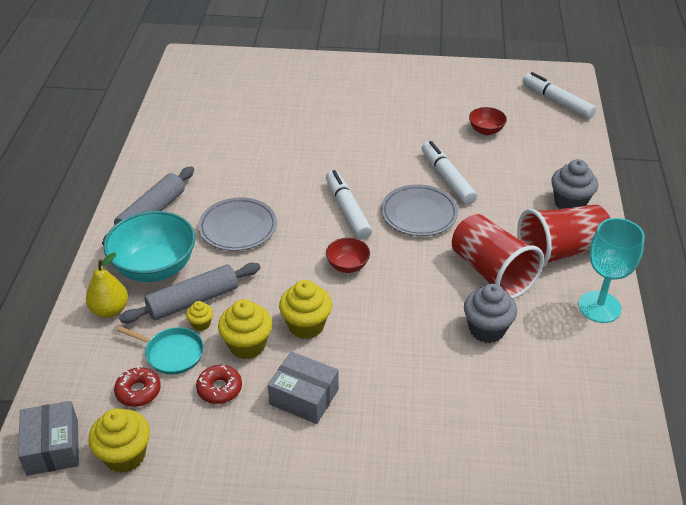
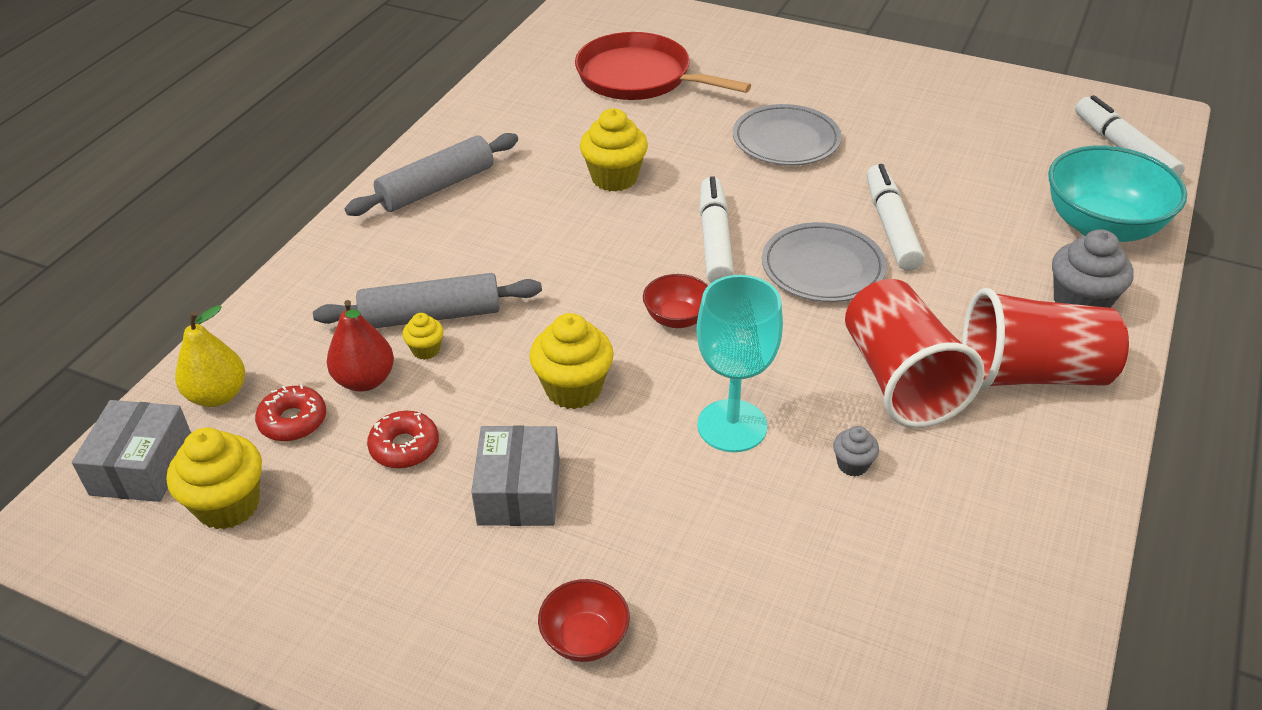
camera: 20 degrees right, 0 degrees up
(110, 310) = (315, 301): yellow pear -> yellow pear (218, 395)
(155, 267) = (403, 259): turquoise bowl -> turquoise bowl (1102, 227)
(171, 353) = (365, 380): turquoise pan -> red pear
(238, 227) = (544, 230): grey plate -> grey plate (786, 140)
(247, 345) = (475, 396): yellow cupcake -> yellow cupcake (614, 178)
(249, 109) = (639, 77): none -> red pan
(304, 397) = (519, 492): grey box -> grey box turned 45 degrees clockwise
(486, 130) = (985, 169): red bowl -> red bowl (585, 638)
(487, 329) = (852, 464): grey cupcake -> grey cupcake, size x0.51
(599, 307) = (1063, 477): turquoise goblet -> turquoise goblet (732, 426)

